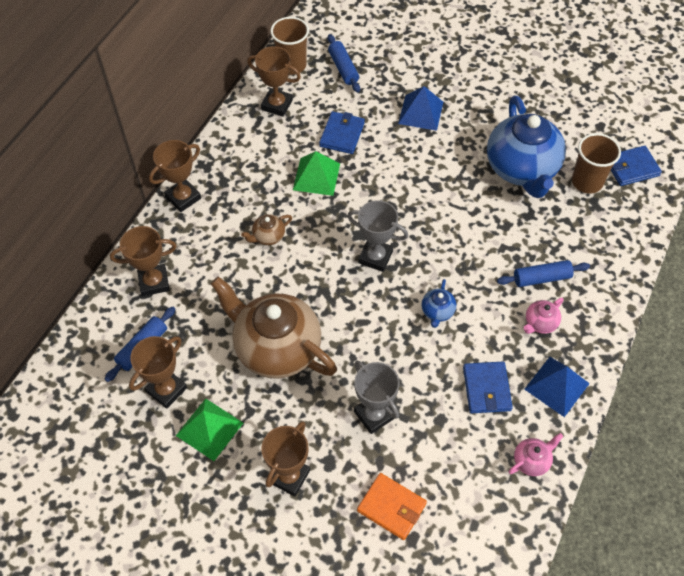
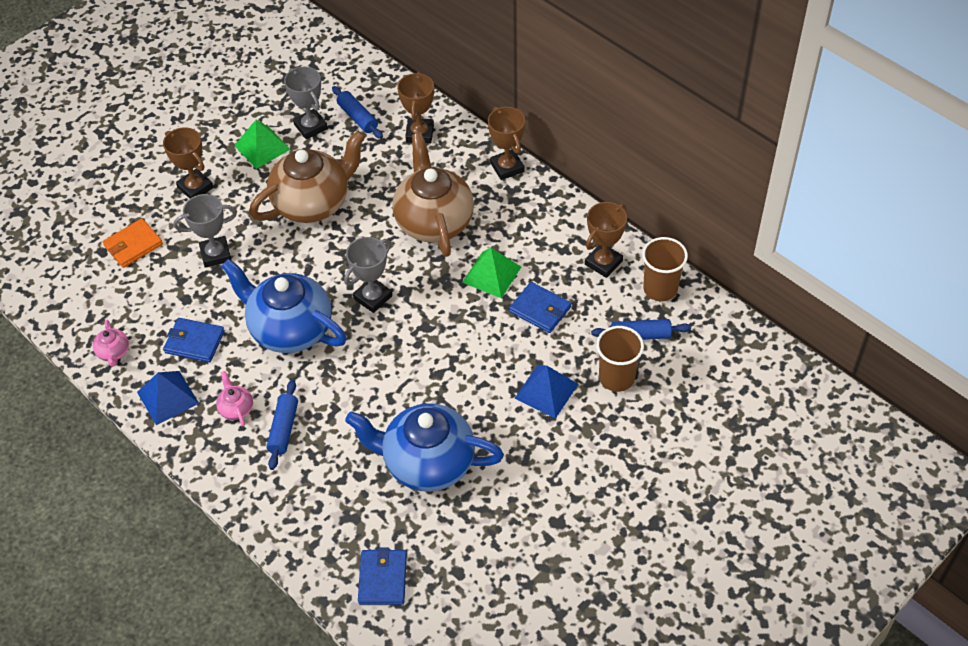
camera: 110 degrees right, 5 degrees down
(166, 390) = (311, 127): brown trophy -> grey trophy
(268, 236) = (434, 221): brown teapot -> brown teapot, size x2.44
(437, 312) = (290, 329): blue teapot -> blue teapot, size x2.44
(587, 182) = (383, 522): brown cup -> brown cup (616, 377)

